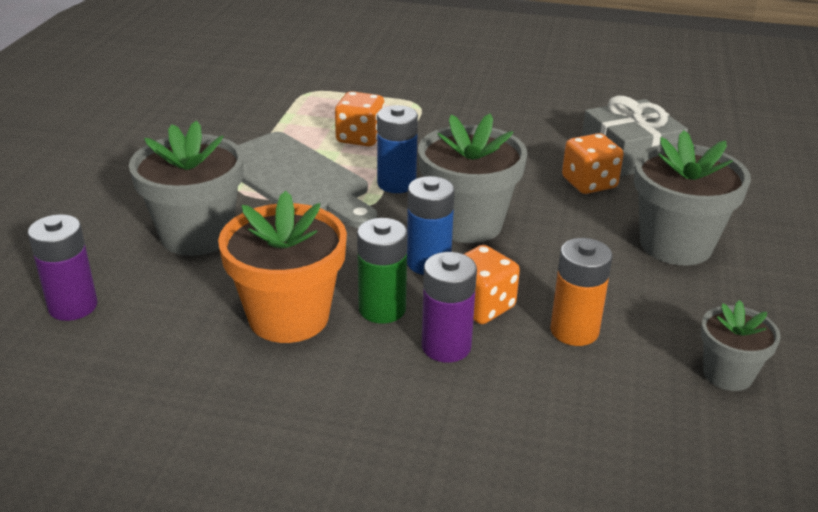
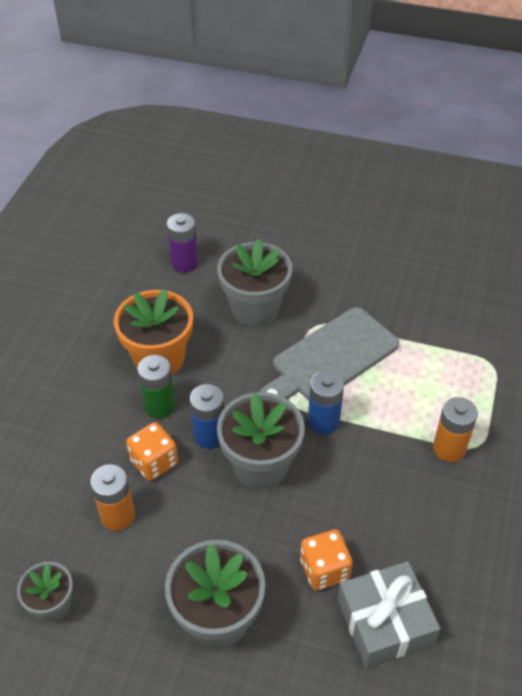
camera: 95 degrees right, 15 degrees up
(360, 138) = (402, 399): orange dice -> none
(423, 117) = (449, 448): none -> orange battery
(446, 346) = (115, 438): purple battery -> none

